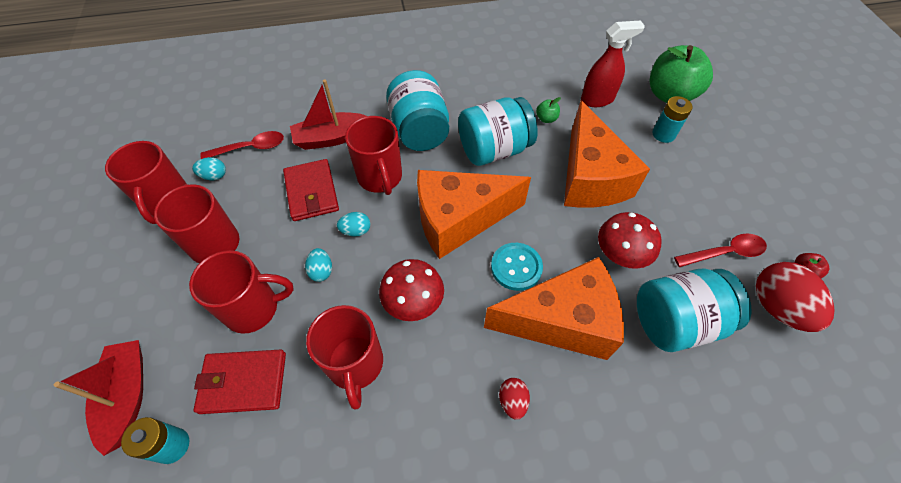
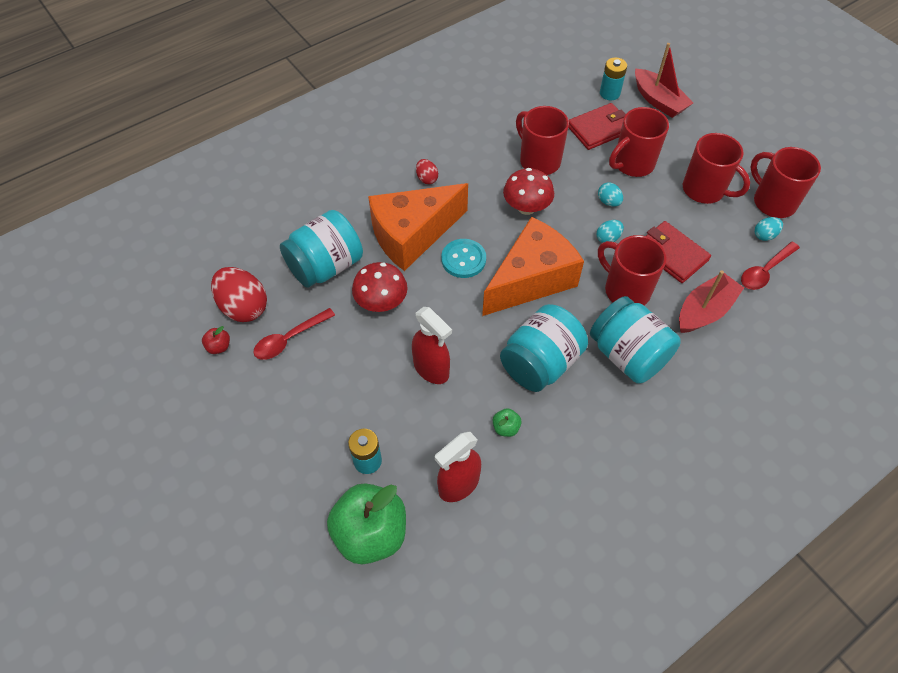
camera: 155 degrees right, 0 degrees up
(590, 178) = (431, 369): orange cheese -> red spray bottle

